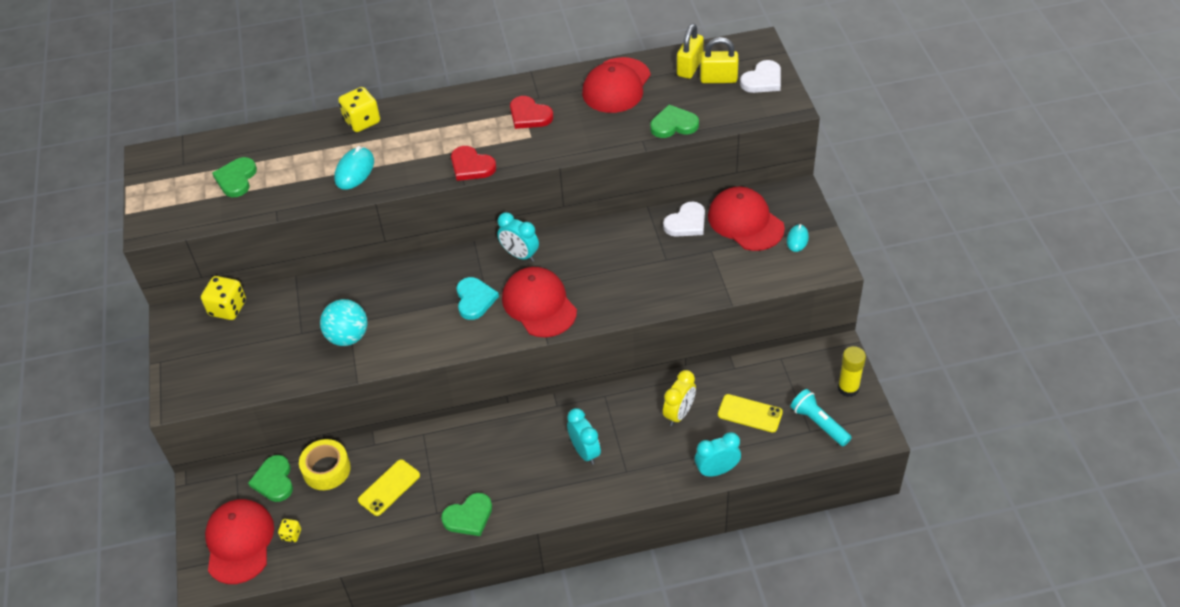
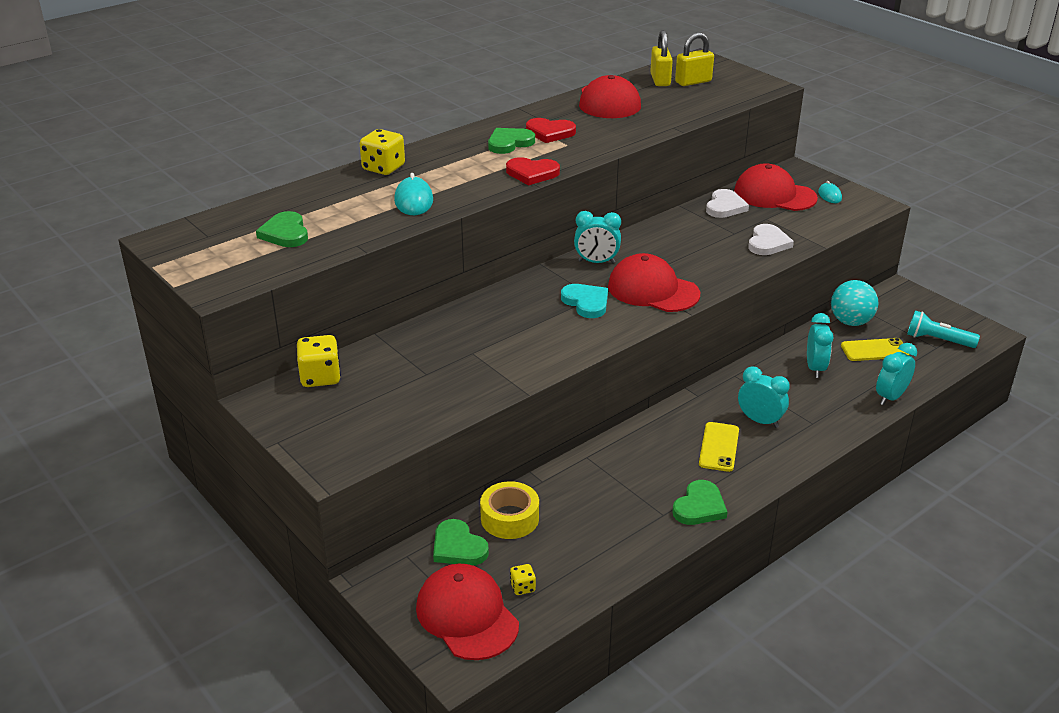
camera: 30 degrees left, 15 degrees down
(348, 337) = (482, 363): turquoise ball -> turquoise ball (850, 322)
(389, 488) = (593, 511): yellow phone -> yellow phone (719, 447)
(673, 125) = (689, 113): green heart -> green heart (509, 143)
(679, 414) = (815, 368): yellow clock -> turquoise clock
(762, 80) = (731, 76): white heart -> white heart (768, 243)
(848, 388) = (934, 311): yellow glue stick -> none

